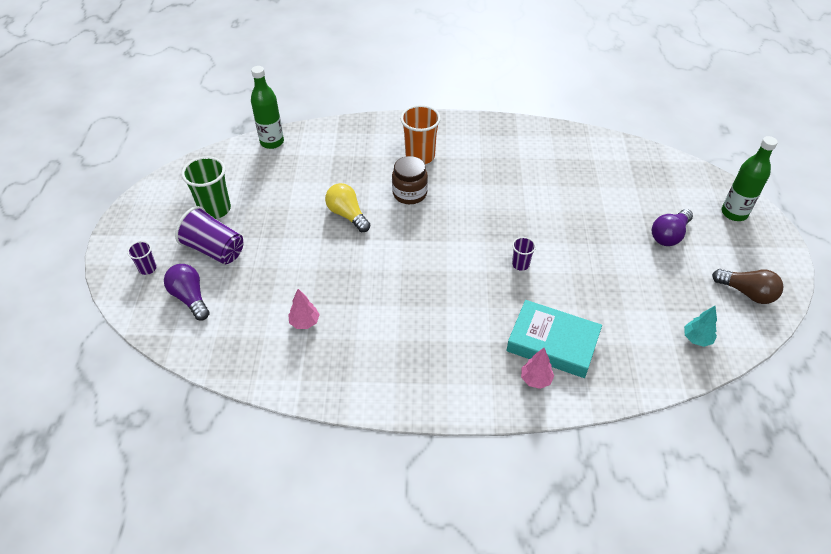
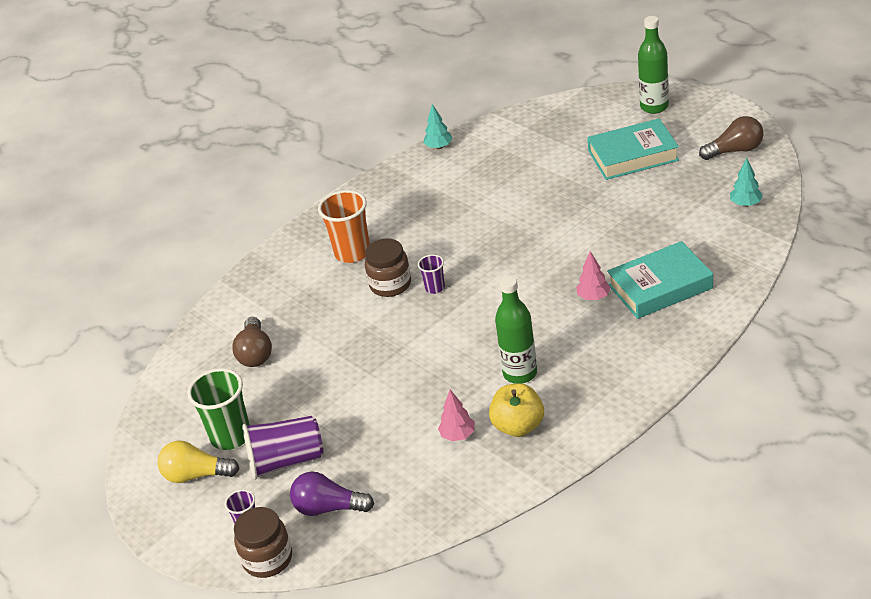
camera: 40 degrees left, 10 degrees down
(127, 297) = (268, 559): none -> brown jar
(272, 142) = (191, 348): green bottle -> green bottle (520, 373)
(292, 172) = (255, 353): none -> brown light bulb
(340, 351) = (518, 426): none -> yellow apple
(347, 215) = (363, 341): yellow light bulb -> yellow light bulb (196, 475)
(520, 264) = (559, 259): purple cup -> purple cup (435, 288)
(535, 379) = (684, 317): pink tree -> pink tree (593, 297)
(559, 130) = (439, 147): none -> turquoise tree
(669, 235) = (633, 155): purple light bulb -> turquoise book

